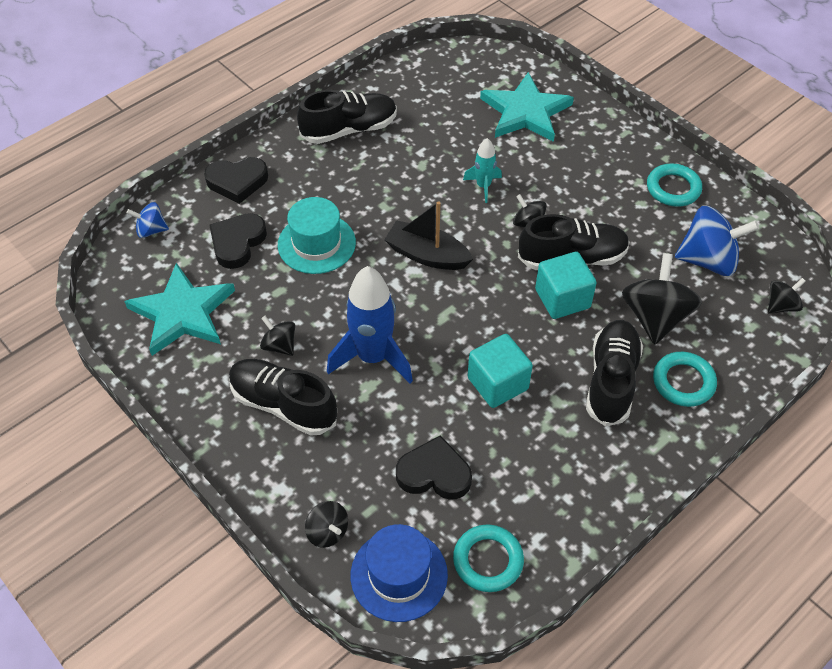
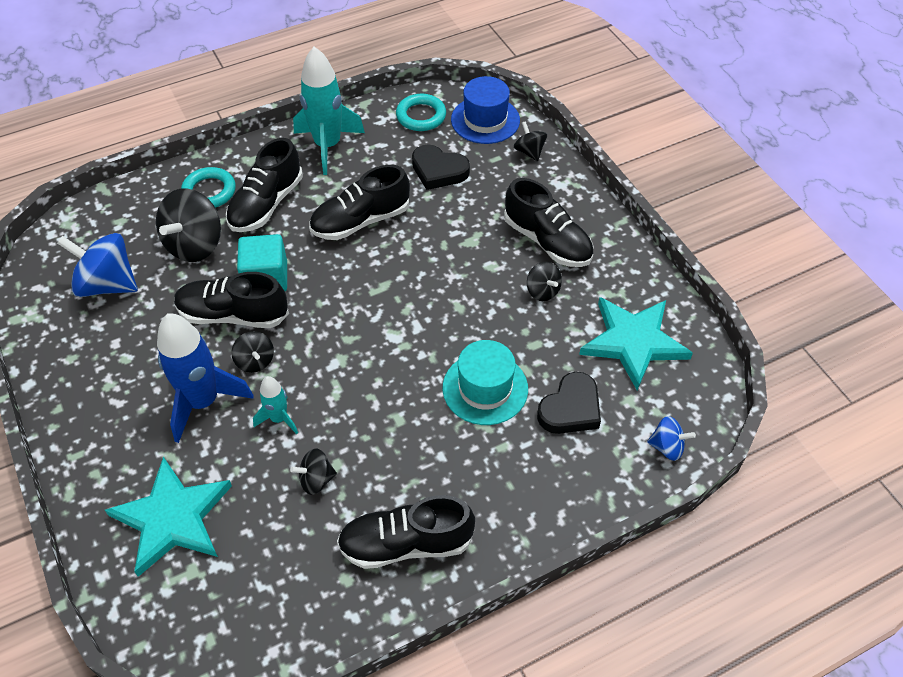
camera: 165 degrees left, 0 degrees up
(237, 182) = (562, 493): black heart -> none
(373, 357) = (460, 263): blue rocket -> blue rocket (203, 402)
(427, 255) = (374, 349): black boat -> none
(497, 383) = (361, 221): turquoise cube -> black shoe
(585, 479) = (328, 146): none -> turquoise rocket
(673, 188) = (79, 368): turquoise ring -> none
(781, 306) = (79, 231): black spinning top -> black spinning top (316, 480)

